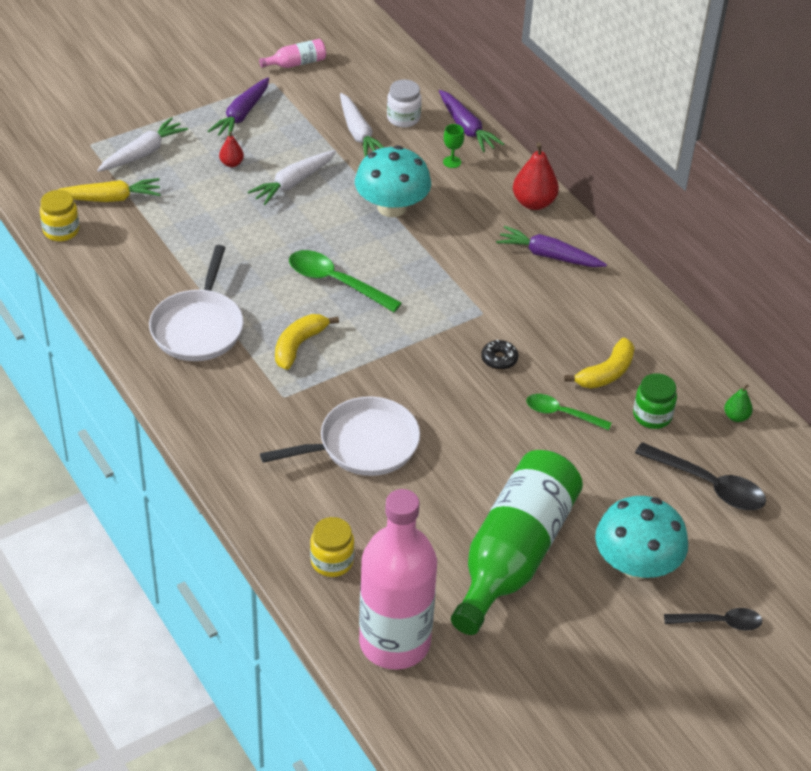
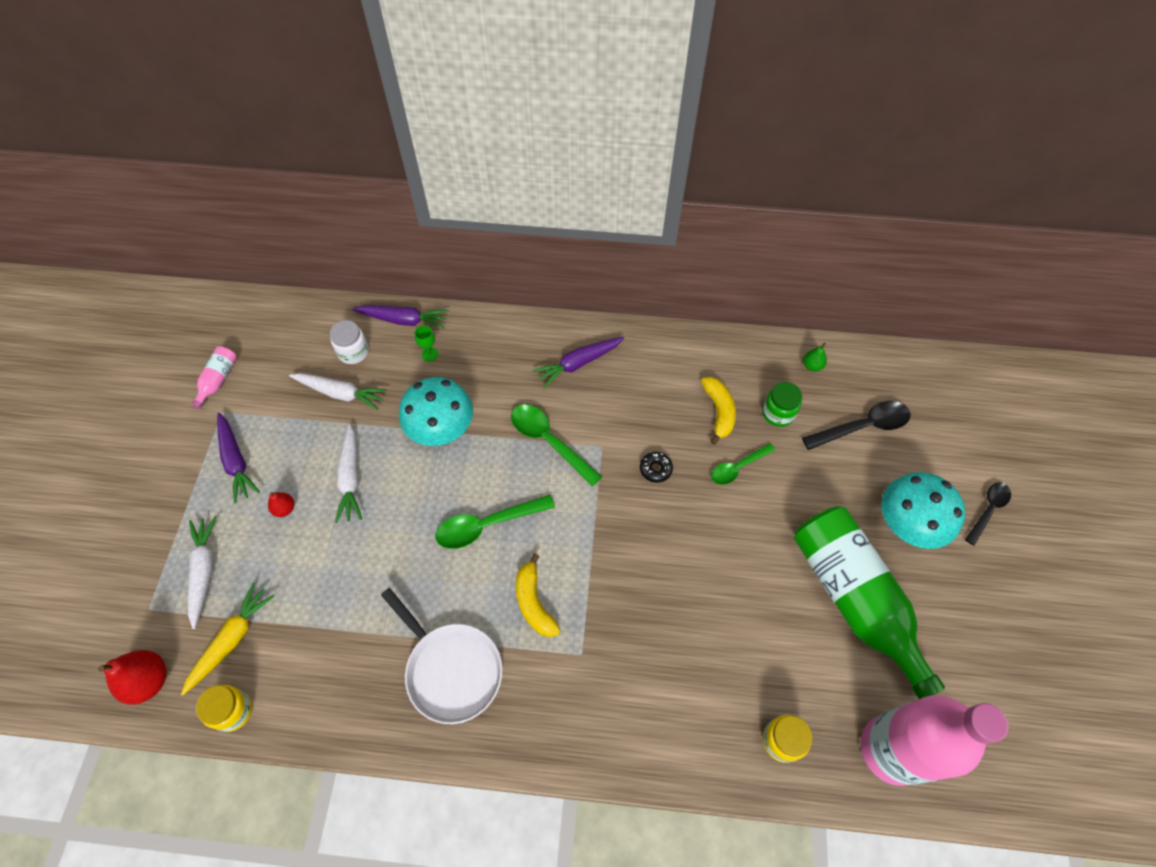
camera: 50 degrees left, 15 degrees up
(363, 445) = (675, 629): white pan -> none
(451, 278) = (549, 441): none -> green spoon
(533, 203) = (518, 334): red pear -> red pear (149, 681)

